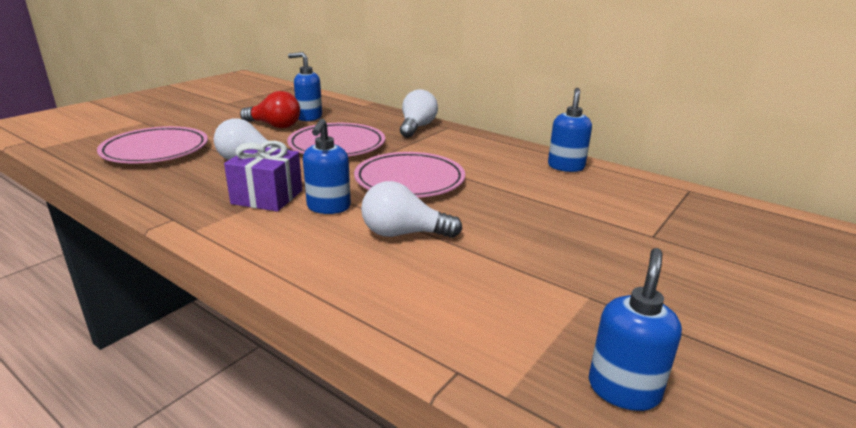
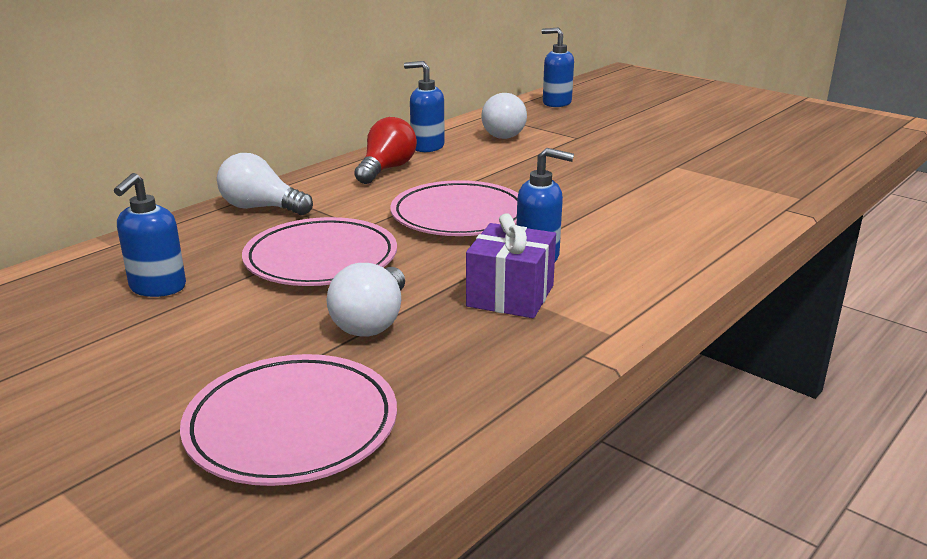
camera: 85 degrees left, 0 degrees up
(274, 126) = (193, 316): red light bulb -> red light bulb (386, 169)
(404, 234) = (594, 221): white light bulb -> white light bulb (504, 134)
(623, 389) = (774, 169): blue soap dispenser -> blue soap dispenser (556, 103)

